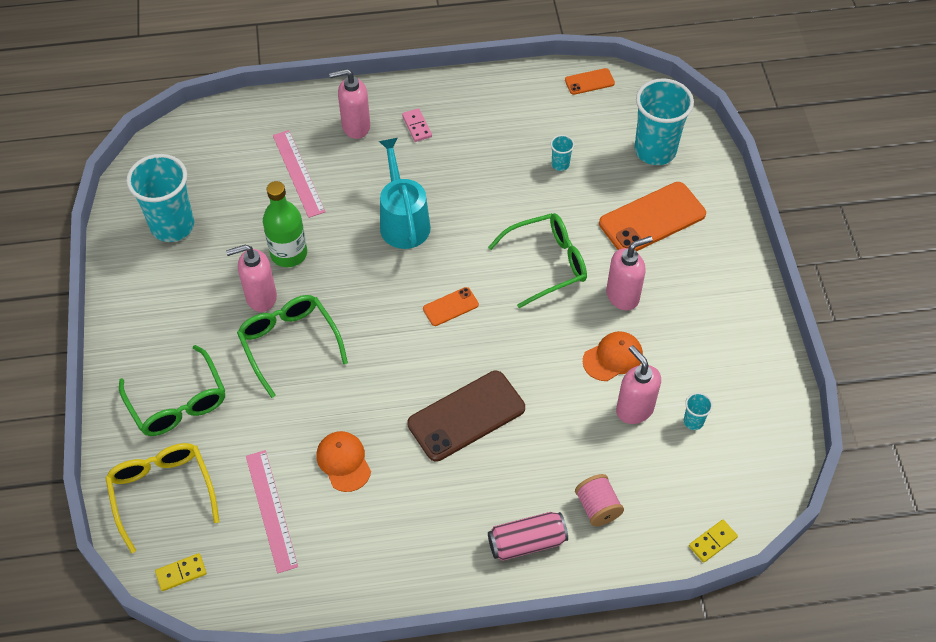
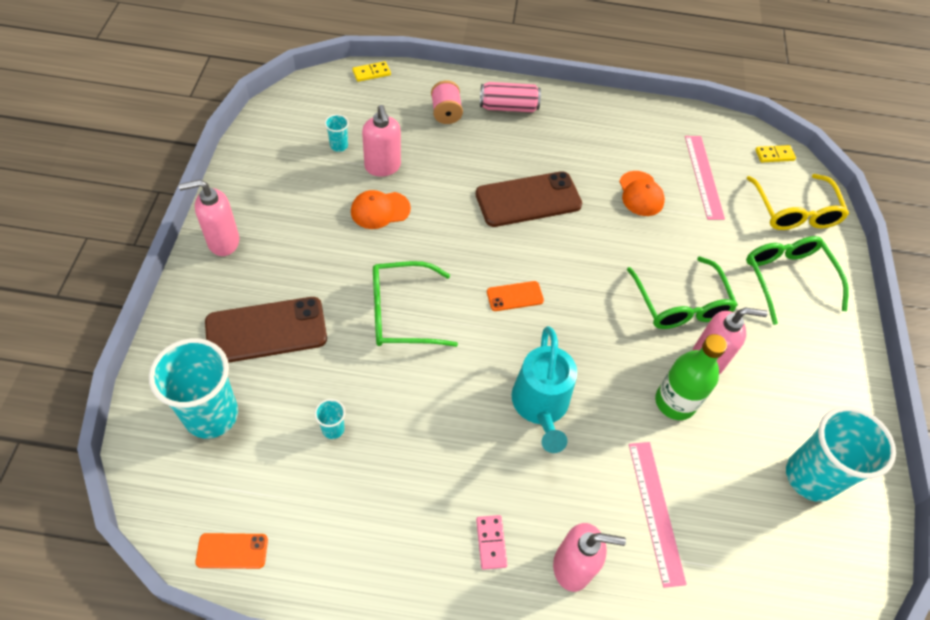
camera: 170 degrees left, 0 degrees up
(623, 296) = (341, 260): pink soap dispenser -> pink soap dispenser (223, 242)
(652, 219) = (266, 330): orange phone -> brown phone

